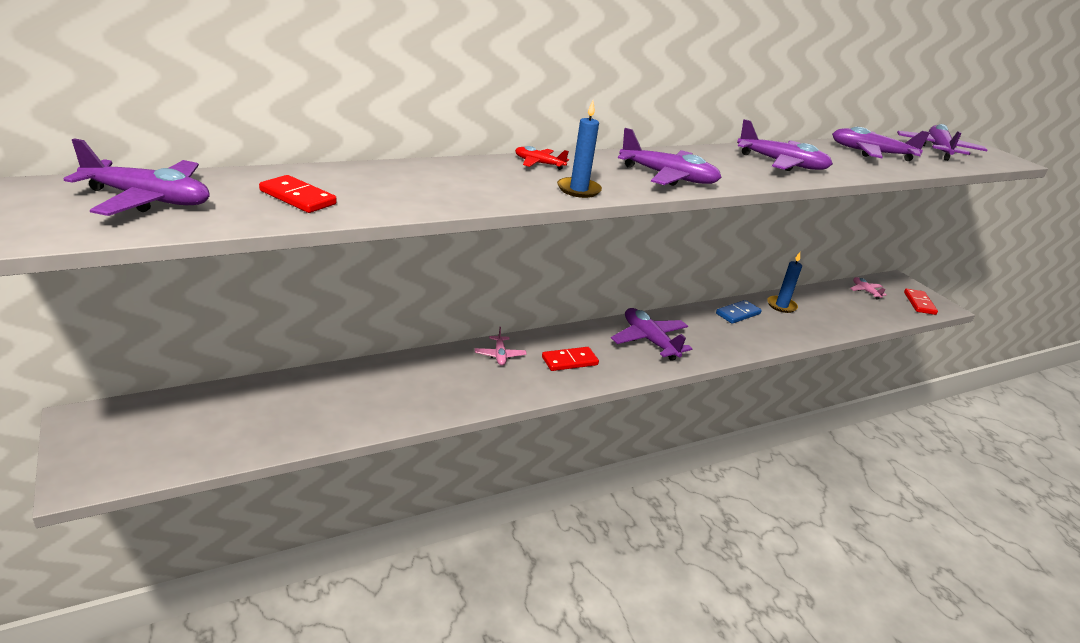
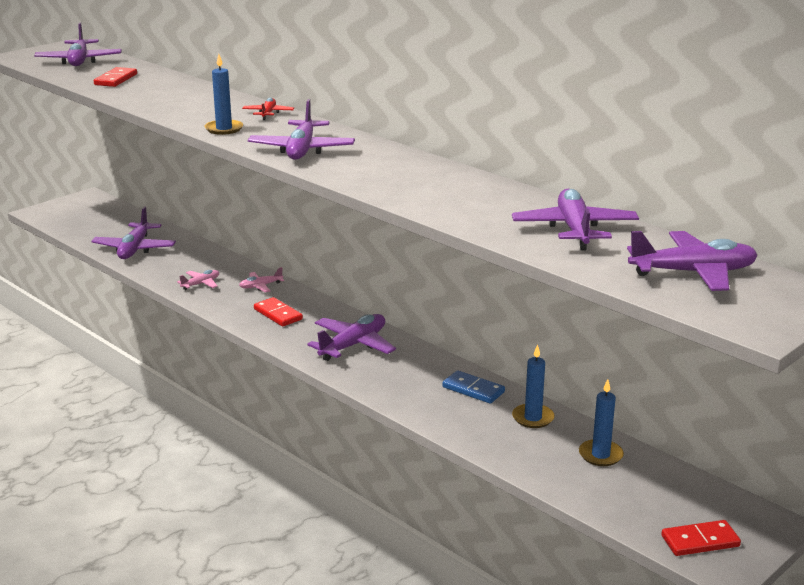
camera: 75 degrees right, 5 degrees down
(782, 164) = (429, 187): purple plane -> purple plane (135, 249)
(829, 300) = (600, 455): none -> blue candle
(865, 291) = (675, 487): pink plane -> pink plane (201, 284)

